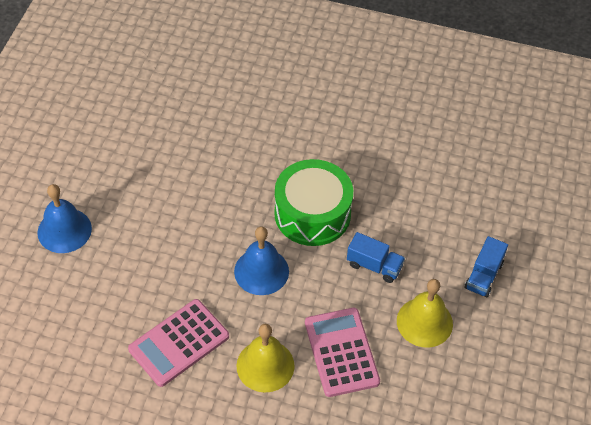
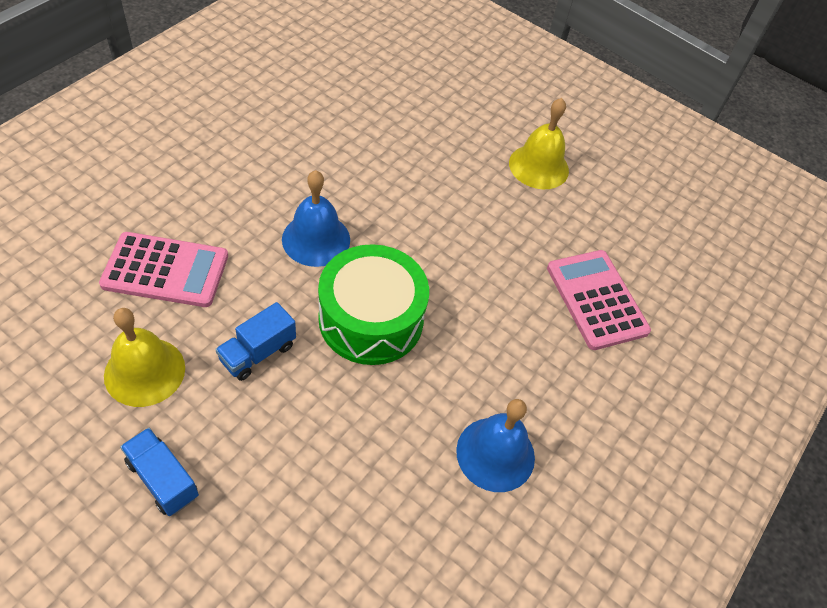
camera: 105 degrees right, 0 degrees up
(64, 230) = (453, 106): blue bell -> blue bell (495, 454)
(179, 343) = (270, 145): pink calculator -> pink calculator (596, 299)
(265, 365) = (197, 200): yellow bell -> yellow bell (539, 166)

